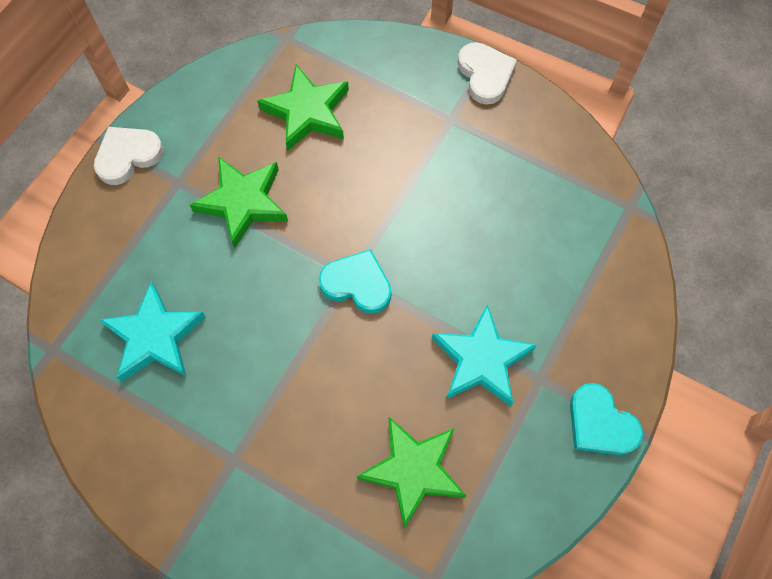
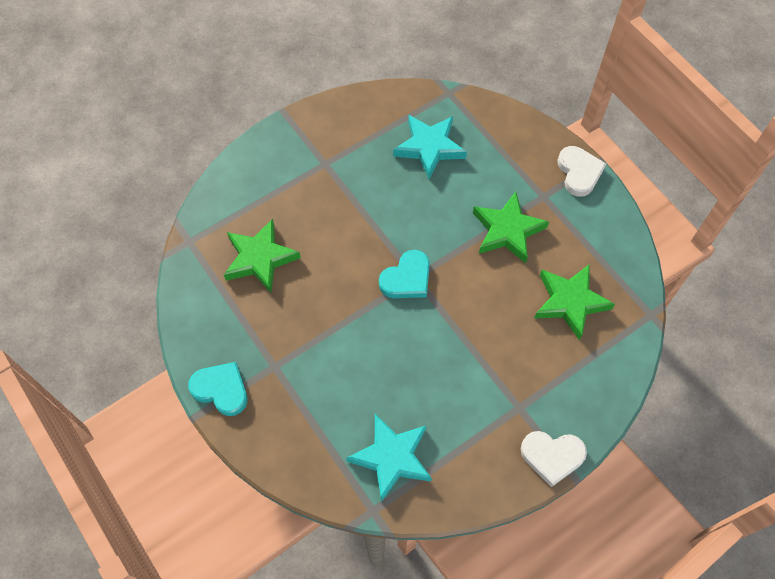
camera: 115 degrees right, 5 degrees down
(481, 360) = (309, 334): turquoise star -> turquoise star (392, 458)
(600, 423) = (221, 389): turquoise heart -> turquoise heart turned 45 degrees clockwise

